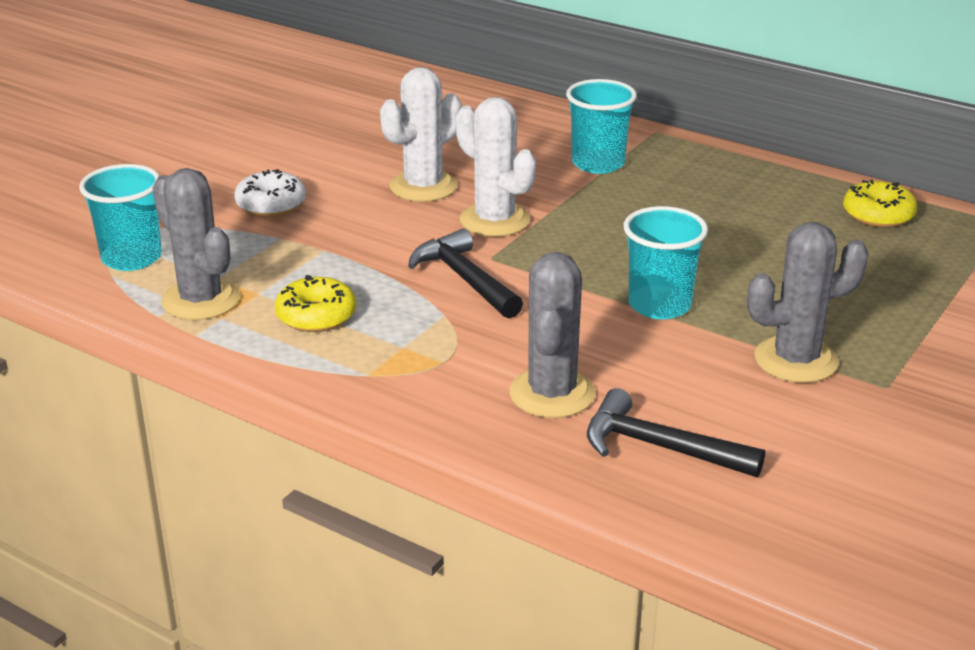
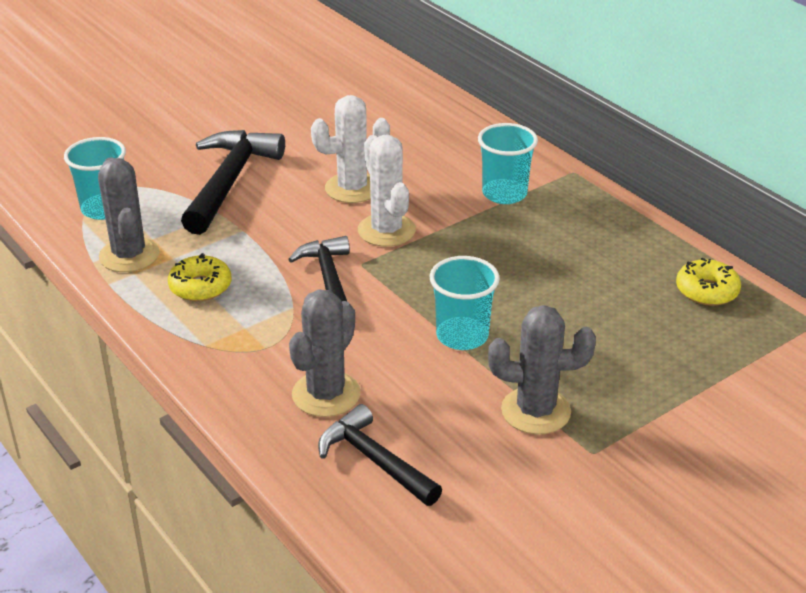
camera: 20 degrees right, 5 degrees up
(271, 204) = (229, 182): white donut -> black hammer

